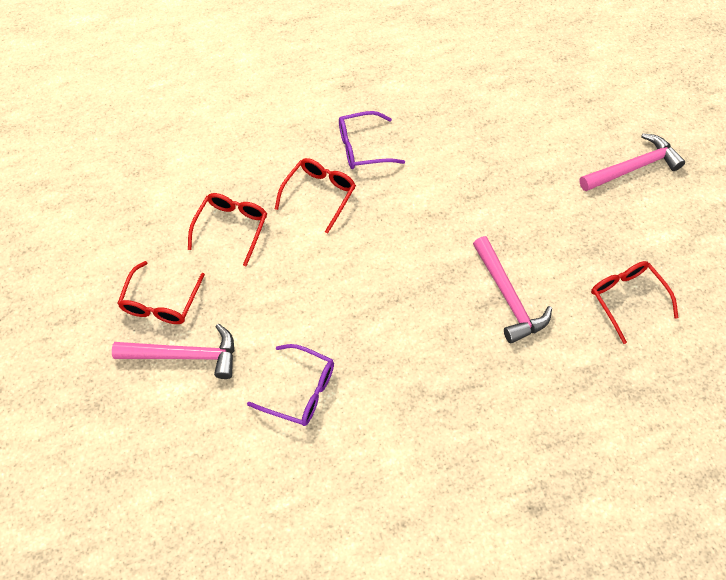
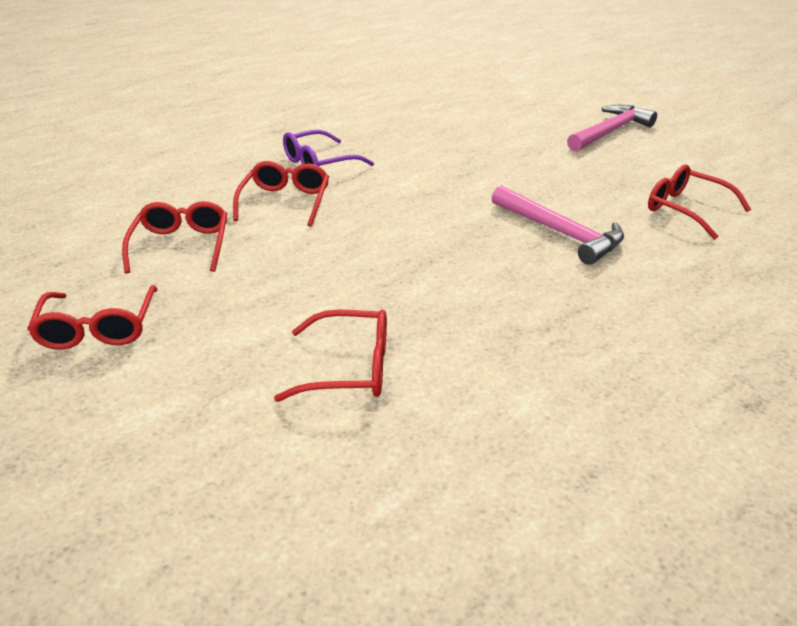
camera: 20 degrees left, 25 degrees down
(185, 355) = (153, 373): pink hammer -> none
(300, 391) = (349, 368): purple glasses -> red glasses

